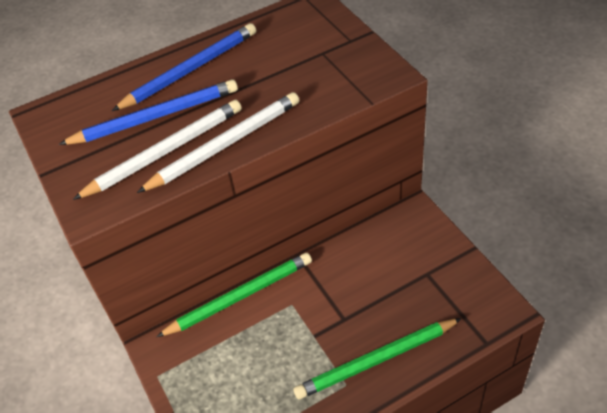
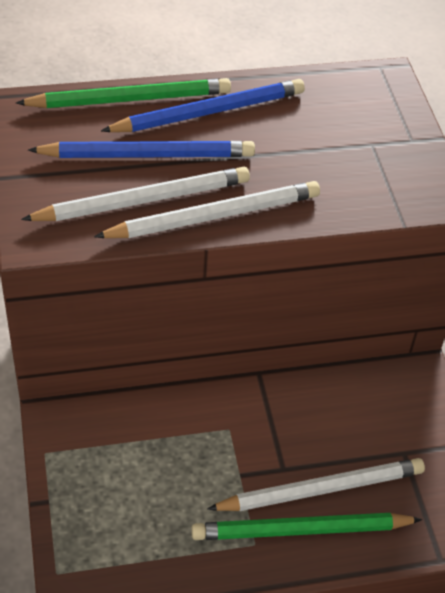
camera: 10 degrees right, 0 degrees up
(240, 297) = (172, 398): green pencil -> green pencil (129, 99)
(378, 324) = (321, 489): none -> white pencil

